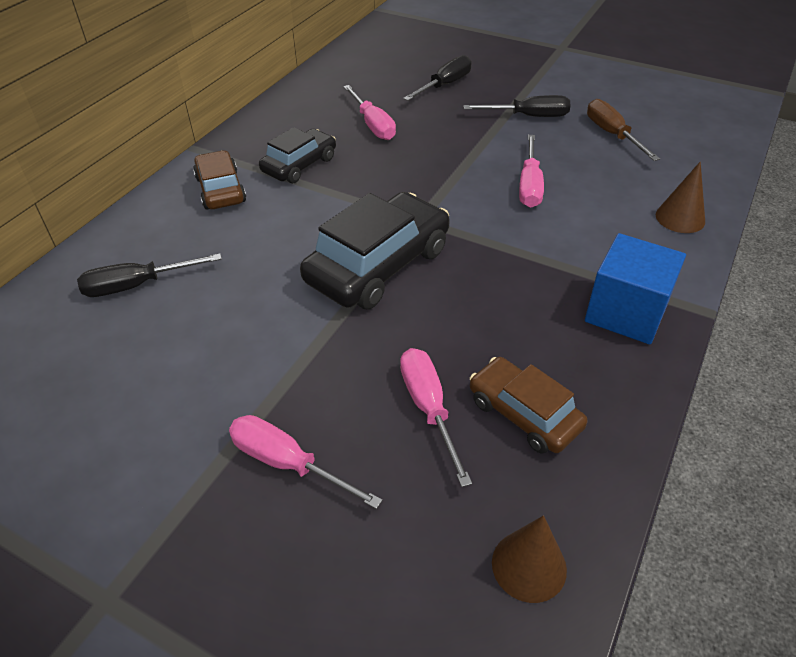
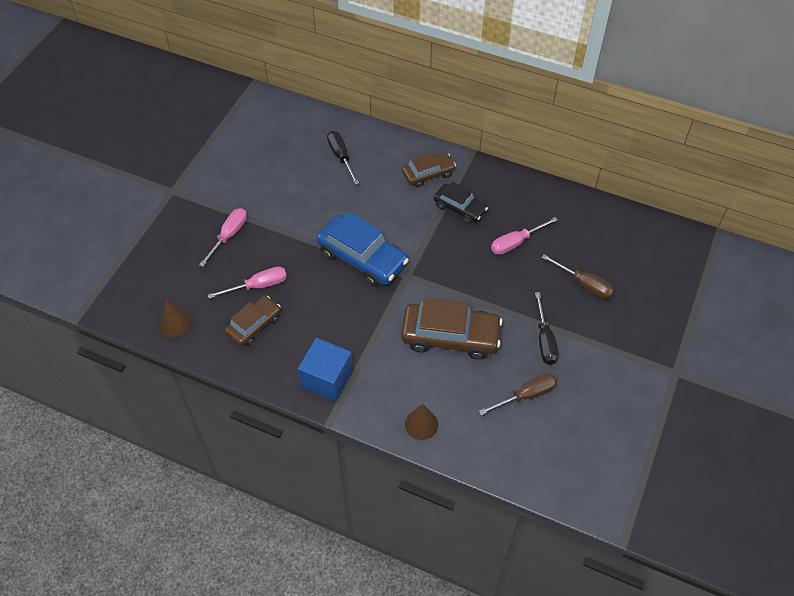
camera: 85 degrees right, 10 degrees up
(378, 265) = (362, 258): black car -> blue car
(445, 85) = (584, 284): black screwdriver -> brown screwdriver
(529, 186) = (450, 336): pink screwdriver -> brown car

